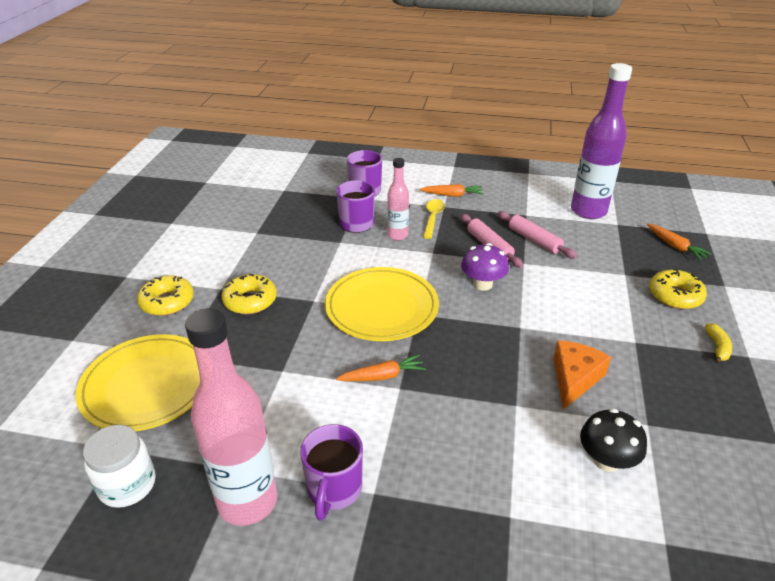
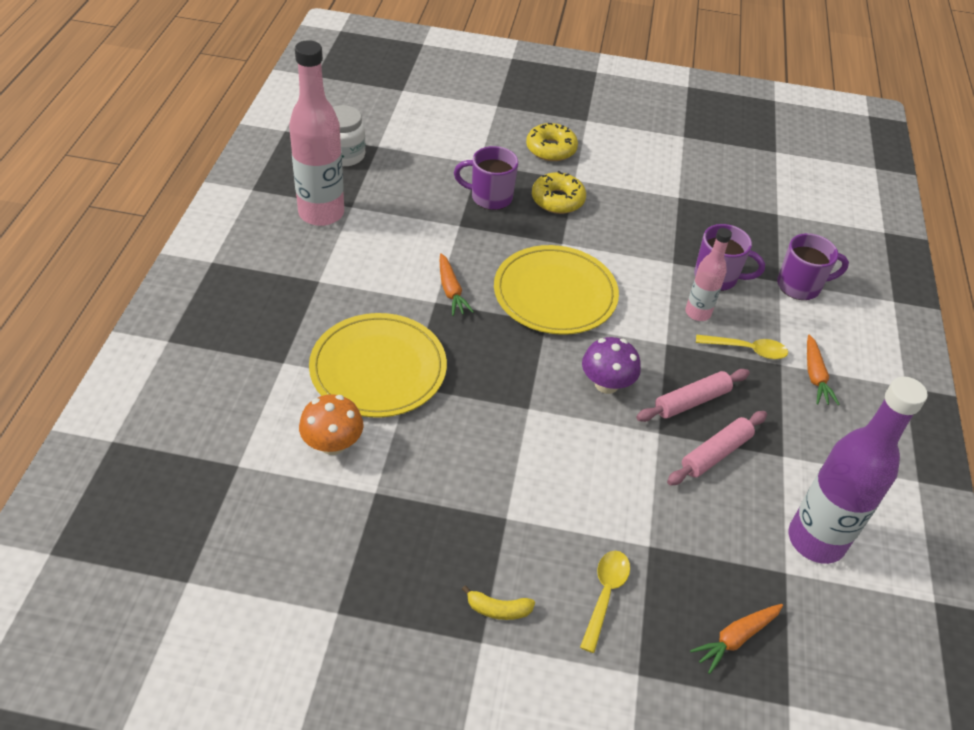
camera: 85 degrees right, 10 degrees up
(147, 385) = (443, 151): yellow plate -> yellow plate (378, 369)
(334, 489) = (325, 258): purple mug -> purple mug (490, 197)
(574, 378) = (445, 442): orange cheese -> none
(606, 460) = (333, 444): black mushroom -> orange mushroom
(675, 296) = (605, 595): yellow donut -> yellow spoon

